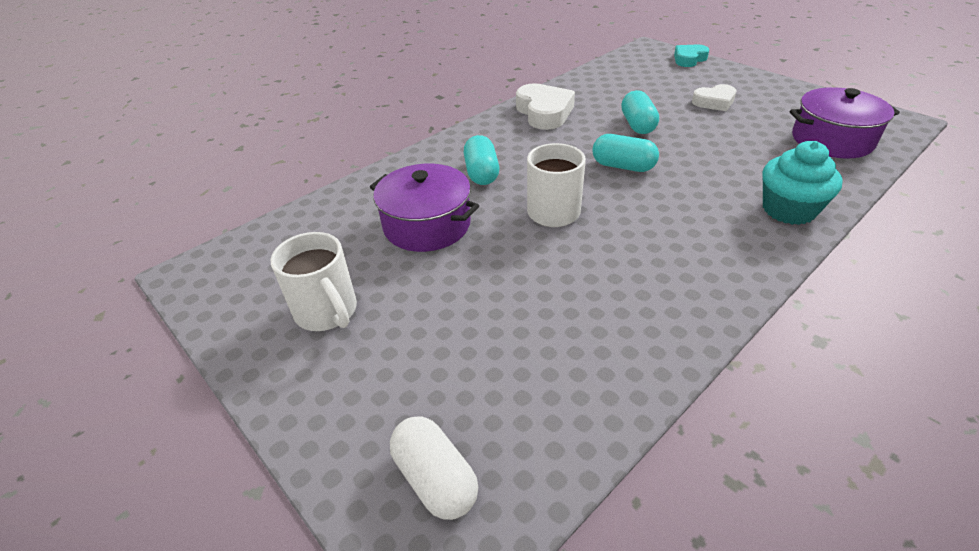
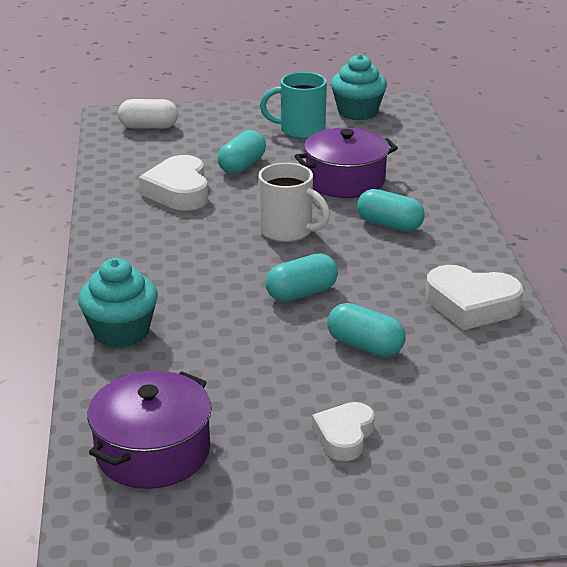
camera: 125 degrees right, 10 degrees down
(237, 294) = (357, 112): none -> turquoise cupcake
(327, 312) = (300, 130): white mug -> turquoise mug
(463, 306) = (242, 165): none -> turquoise capsule
(570, 317) = (179, 191): none -> white heart
(689, 59) = (504, 517): turquoise heart -> none

